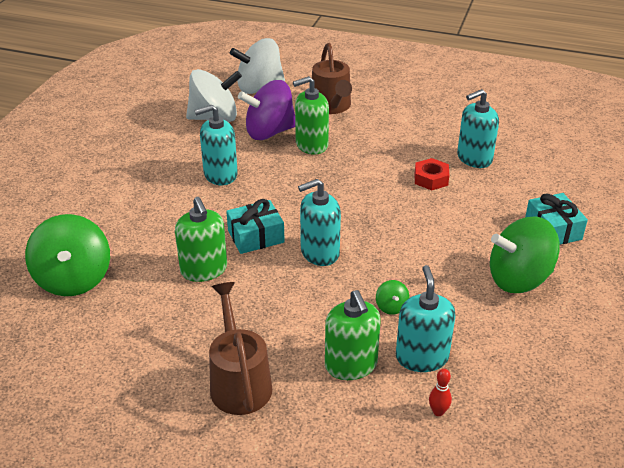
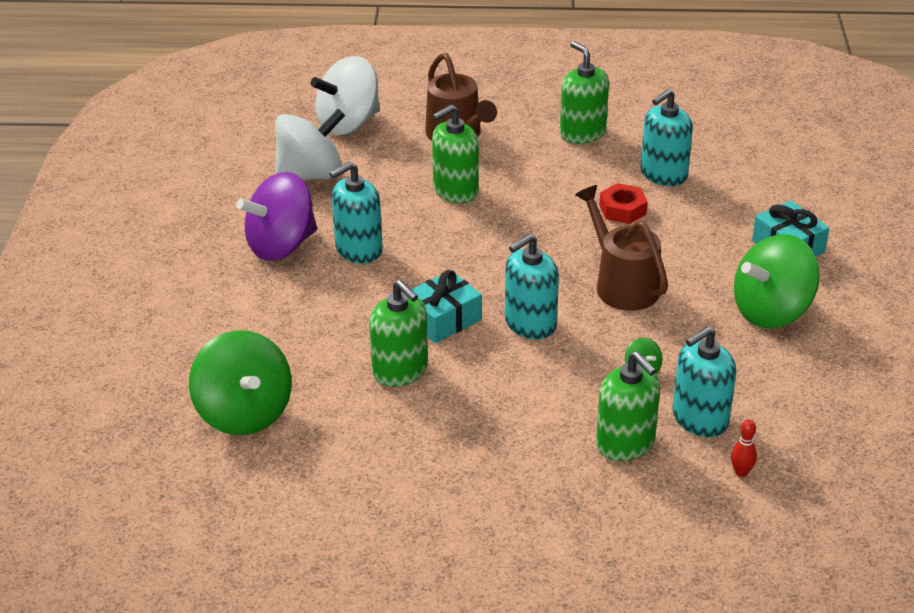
camera: 15 degrees left, 0 degrees up
(239, 381) = (508, 487): brown watering can -> brown watering can (622, 284)
(269, 132) = (393, 183): purple spinning top -> purple spinning top (281, 245)
(422, 357) = (699, 419): turquoise soap dispenser -> turquoise soap dispenser turned 105 degrees counterclockwise
(425, 119) = (582, 133): none -> green soap dispenser

